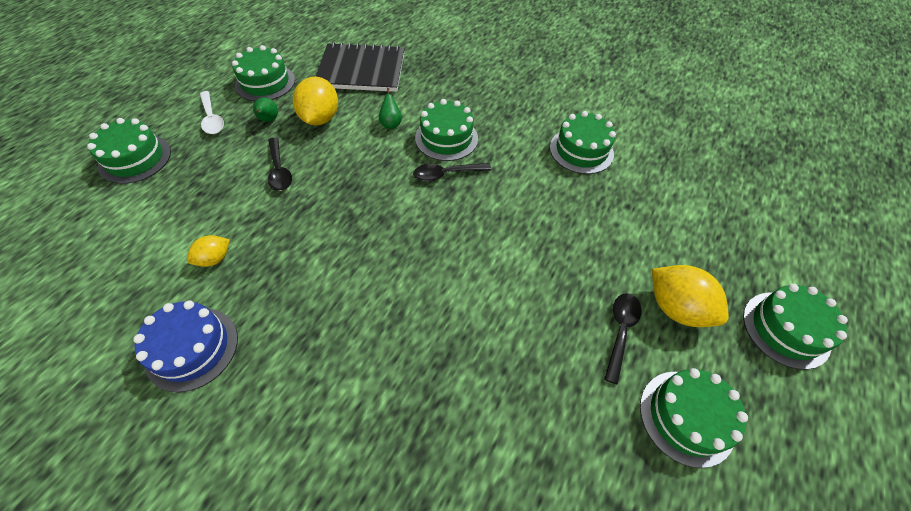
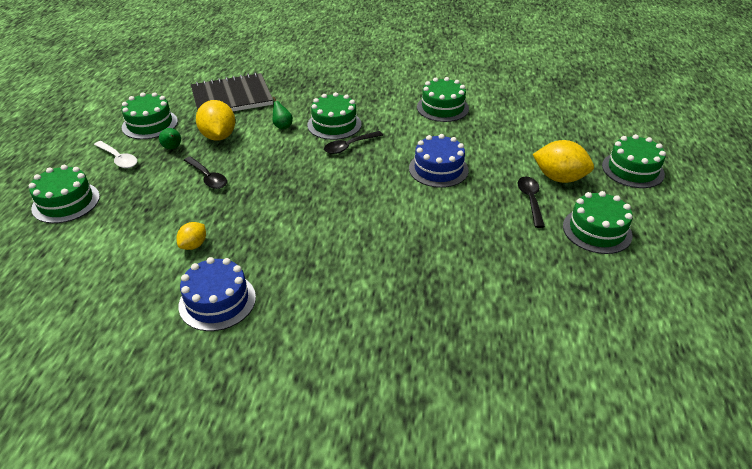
camera: 20 degrees left, 15 degrees down
(530, 241) = (438, 169): none -> blue cake

